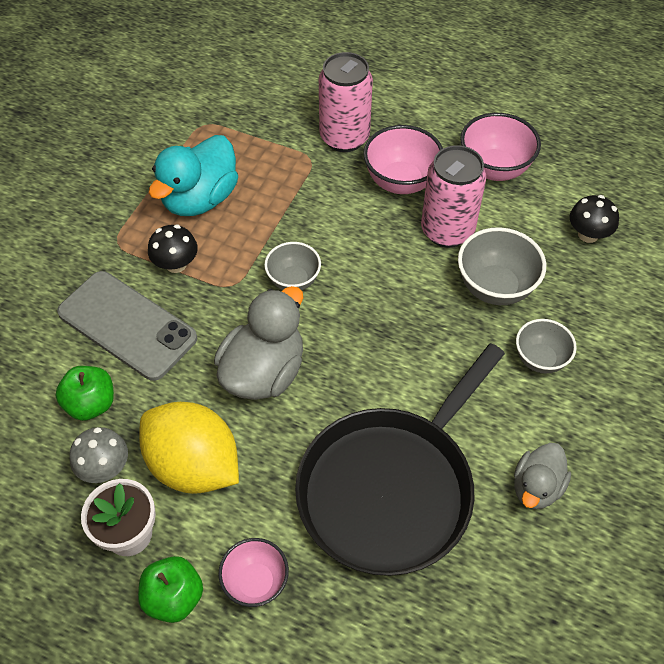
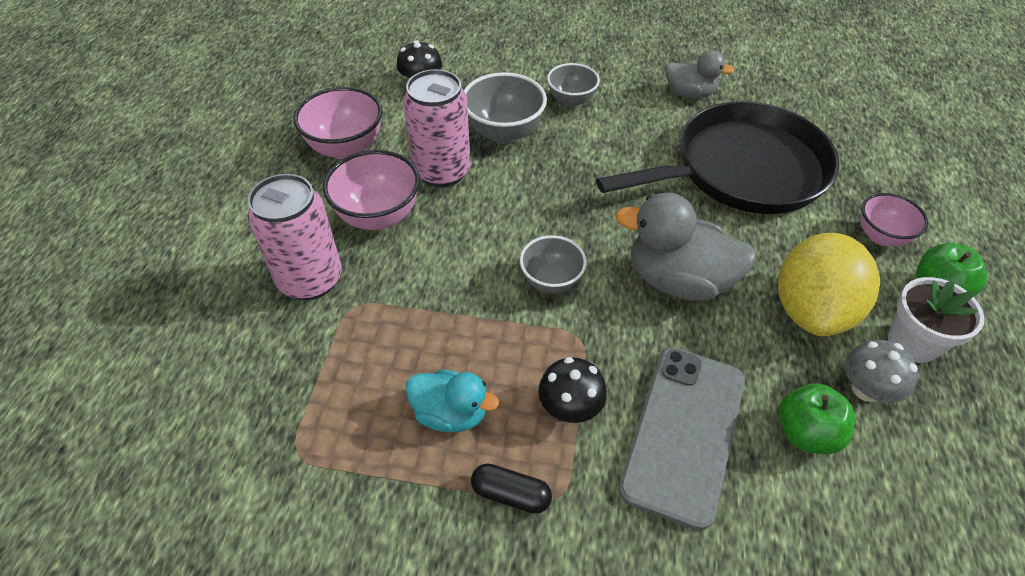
camera: 105 degrees left, 5 degrees down
(130, 219) = (511, 494): none -> black capsule
(200, 199) = (450, 413): turquoise duck -> turquoise duck, size x0.61
(390, 489) = (742, 169): black pan -> black pan turned 45 degrees counterclockwise

